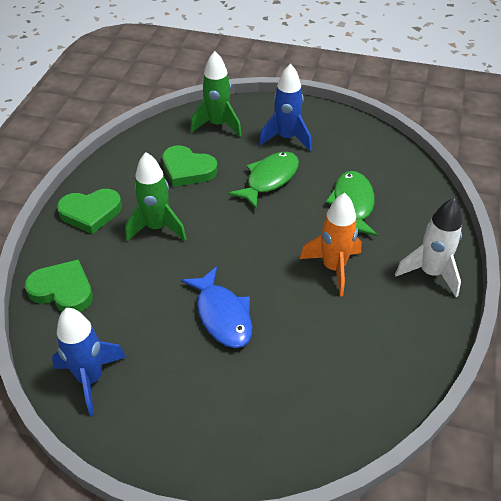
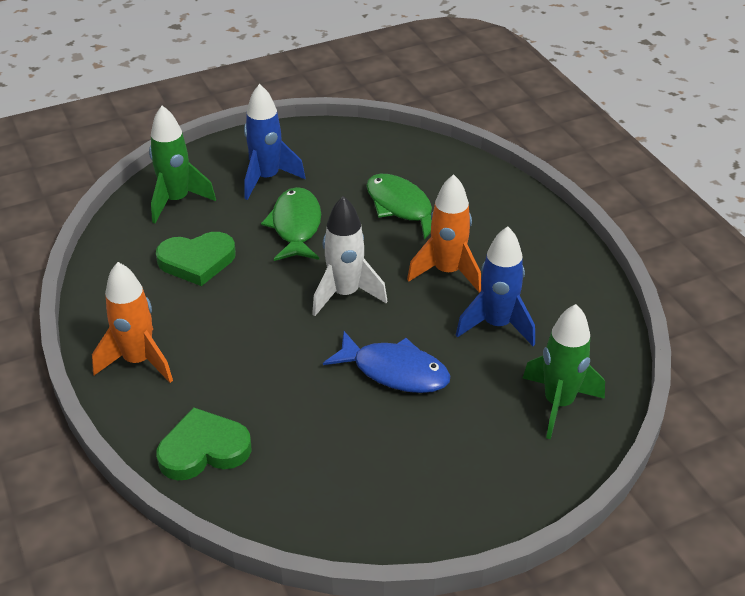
camera: 40 degrees left, 5 degrees down
(90, 379) = (335, 504): blue rocket -> blue rocket (496, 325)
(91, 212) = (138, 361): green heart -> orange rocket
(157, 228) = (233, 334): green rocket -> green rocket (558, 403)
(430, 273) = (531, 229): white rocket -> white rocket (345, 294)

